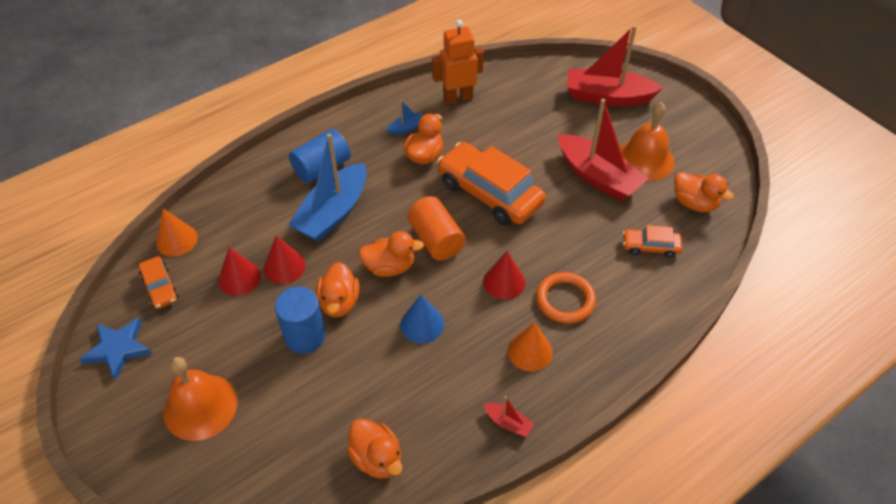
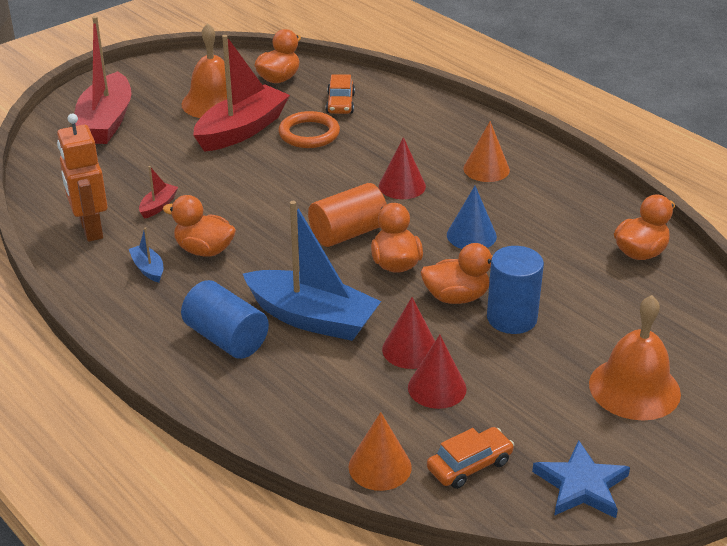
camera: 95 degrees left, 15 degrees down
(490, 193) = (270, 199): orange car -> none
(508, 423) = (570, 179): red boat -> red boat (158, 206)
(565, 300) = (418, 150): orange ring -> orange ring (309, 134)

